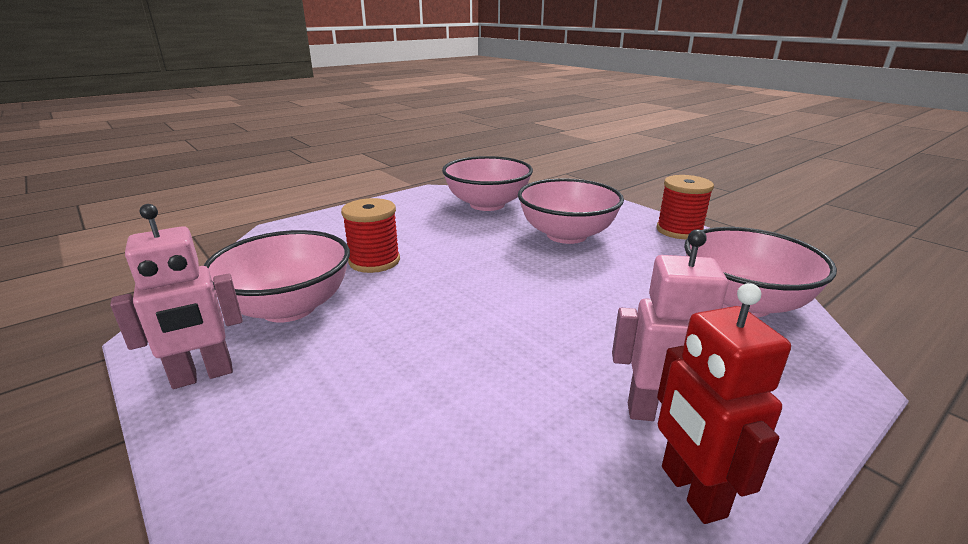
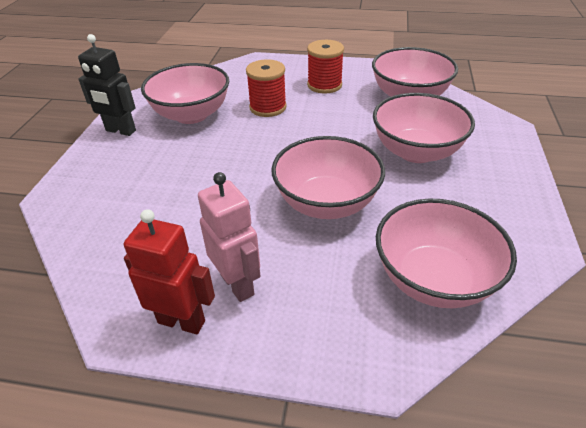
camera: 50 degrees right, 15 degrees up
(203, 376) = (120, 131): pink robot -> black robot
(583, 302) = (326, 203): none -> pink bowl
(679, 230) = (523, 200): red spool -> red spool (324, 85)
(691, 491) = (182, 321): red robot -> red robot turned 75 degrees clockwise

